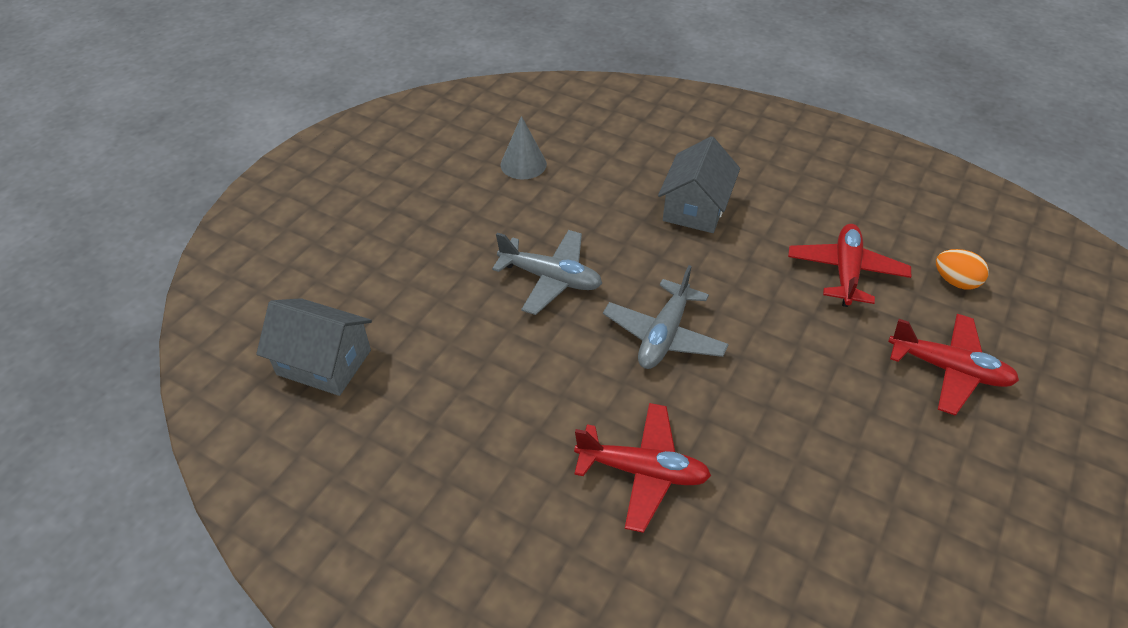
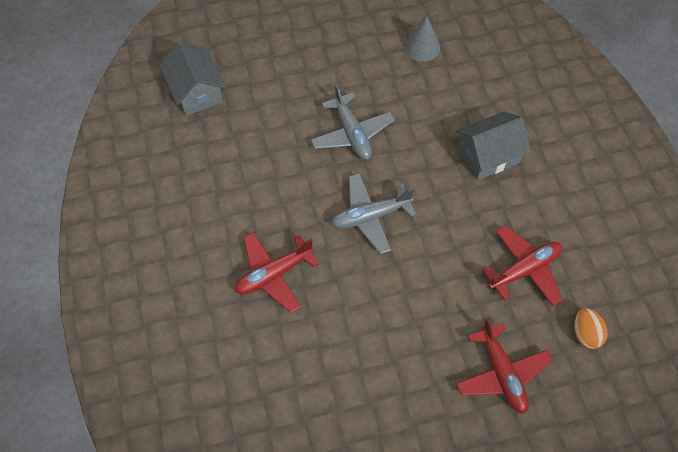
camera: 45 degrees right, 15 degrees up
(642, 471) = (274, 274): red plane -> red plane turned 90 degrees clockwise

